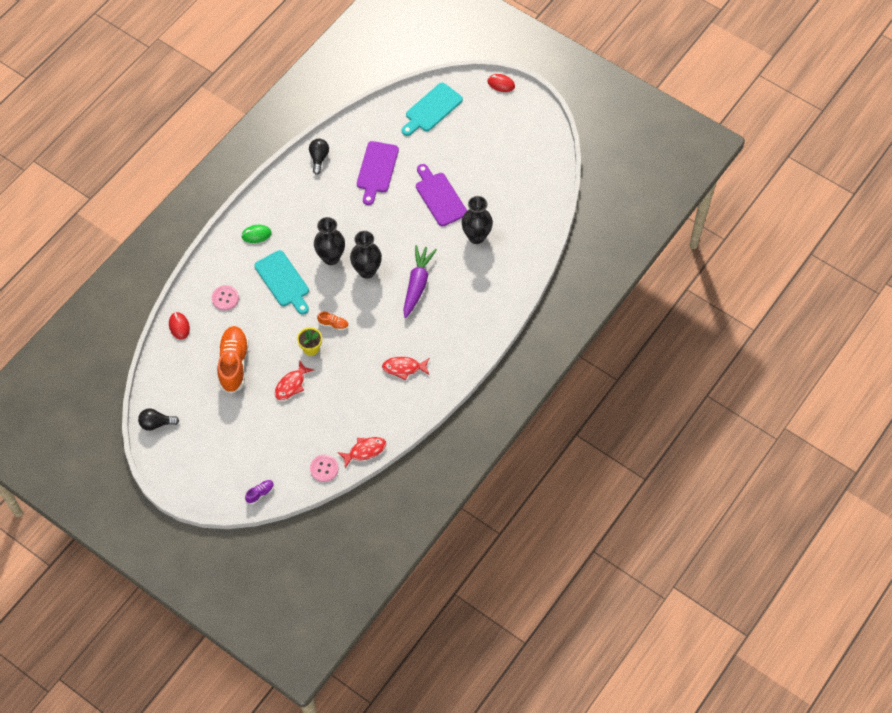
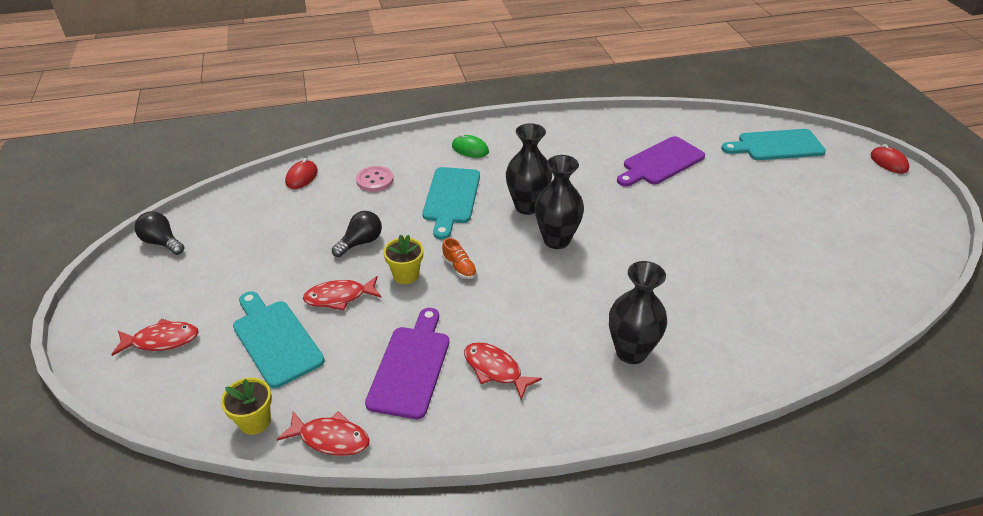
camera: 40 degrees right, 20 degrees down
(232, 469) = (161, 340): none -> red fish
(234, 363) = (307, 238): orange shoe -> none
(260, 493) = (149, 392): purple shoe -> none
(287, 428) = (275, 339): none -> turquoise cutting board
(319, 158) = (603, 126): black light bulb -> black light bulb (361, 242)
(324, 469) = (255, 421): pink button -> yellow flower pot
(417, 284) = (608, 288): purple carrot -> none
(439, 197) = (719, 220): purple cutting board -> purple cutting board (411, 367)
(476, 236) = (738, 283): black vase -> black vase (631, 352)

